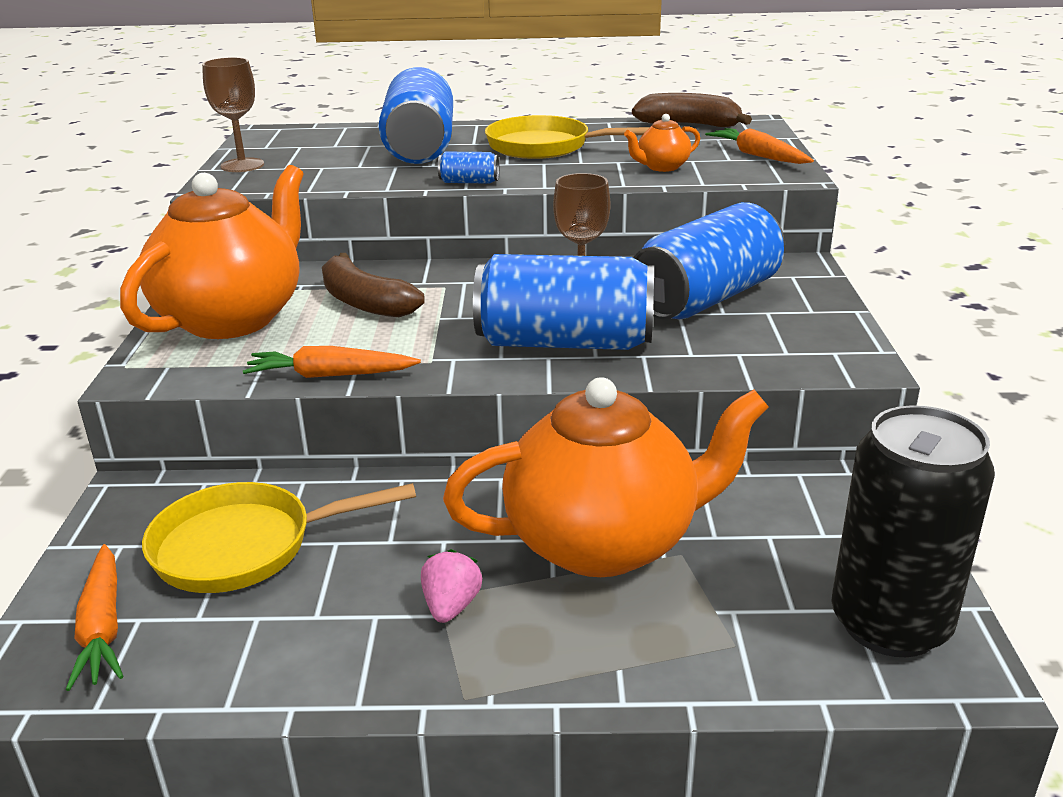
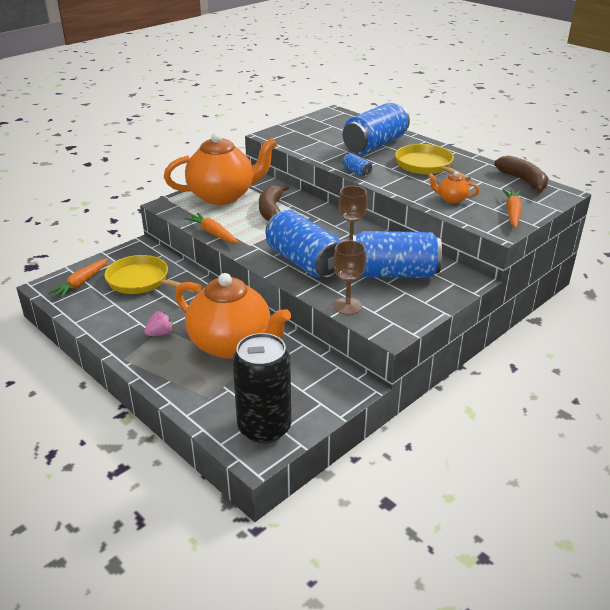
camera: 45 degrees right, 5 degrees up
(242, 165) = (295, 128): brown goblet -> brown goblet (347, 306)

